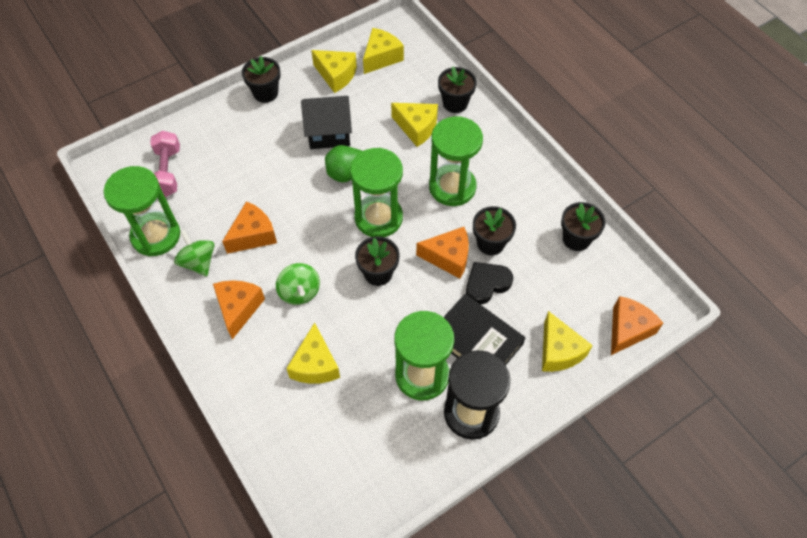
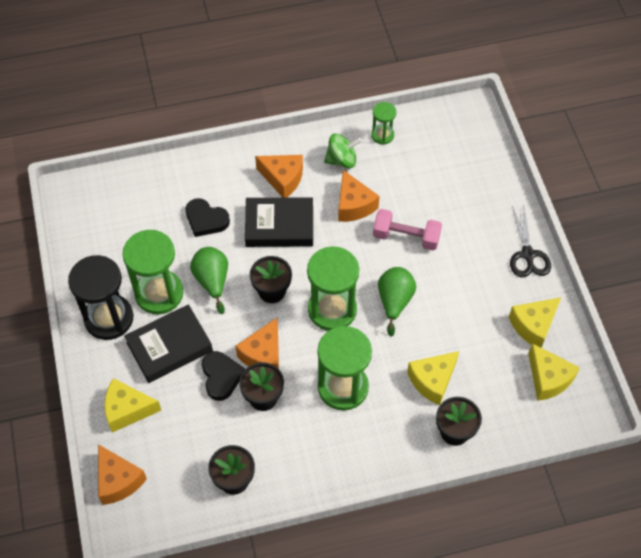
camera: 110 degrees right, 0 degrees up
(156, 235) = (382, 135): green hourglass -> green hourglass, size x0.52
(167, 172) = (451, 155): pink dumbbell -> pink dumbbell (406, 237)
(265, 93) = (527, 254): black flower pot -> black scissors
(300, 292) = (279, 226): green spinning top -> black book
(315, 365) = (206, 220): yellow cheese -> black heart
(329, 133) = (453, 297): black house -> none
(387, 330) = (212, 281): none -> green pear

